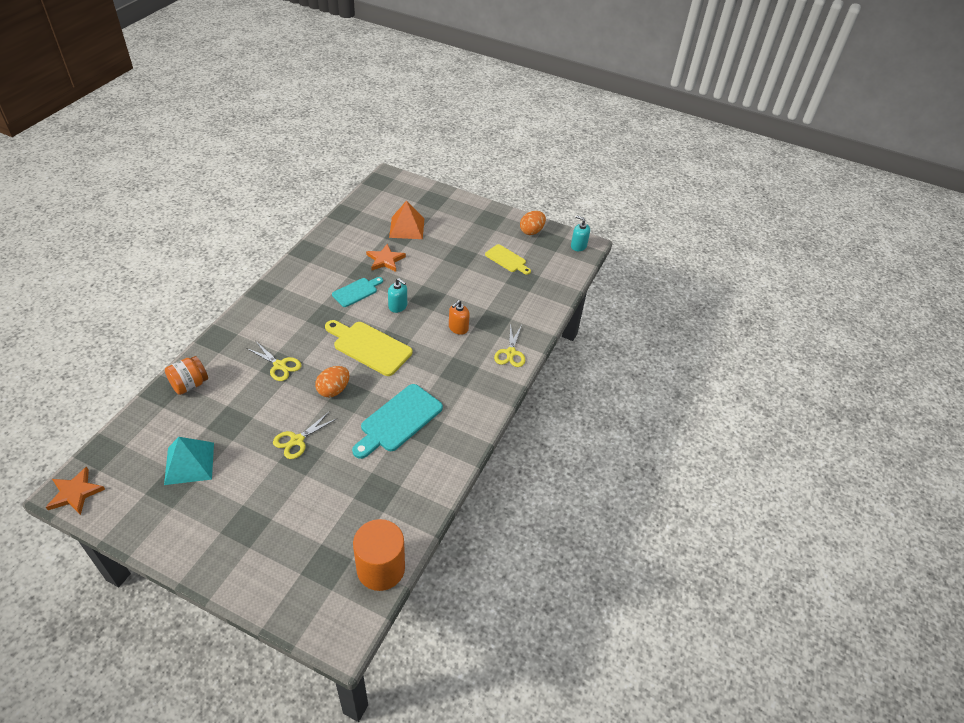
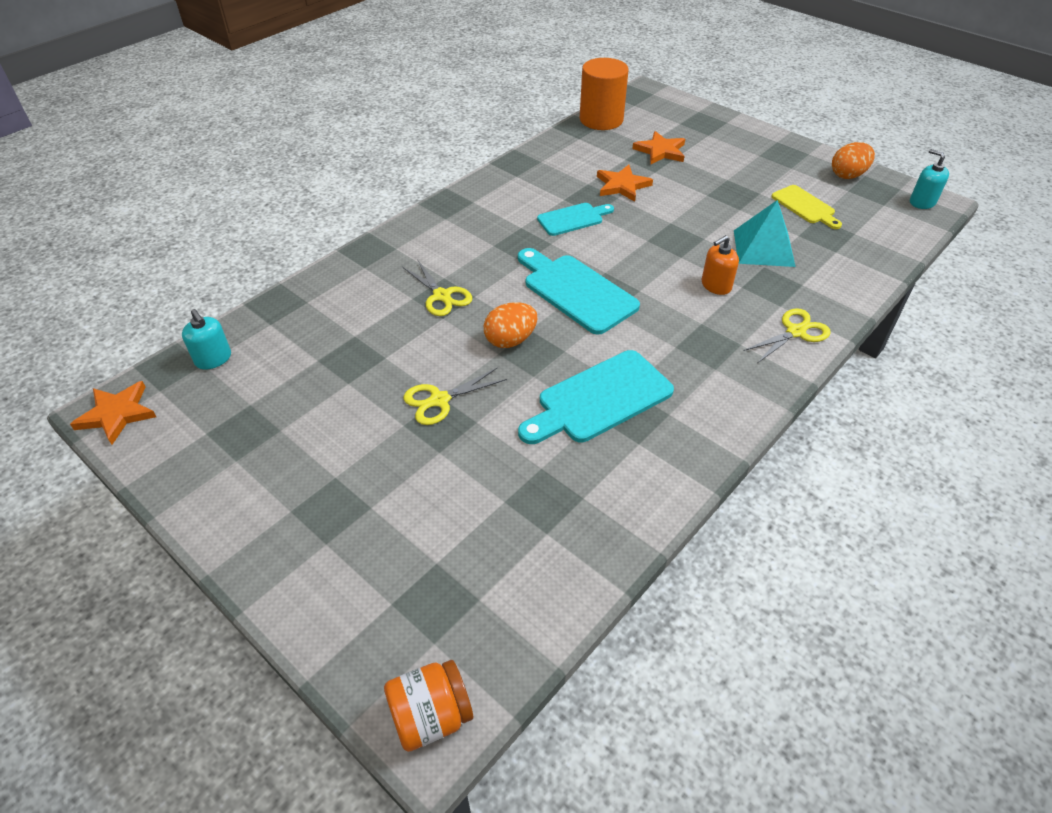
camera: 20 degrees right, 0 degrees up
(189, 384) = (314, 301): orange jar -> orange jar (431, 716)
(189, 463) = (279, 403): turquoise pyramid -> turquoise pyramid (763, 248)
(369, 347) = (576, 291): yellow cutting board -> turquoise cutting board
(381, 568) = (523, 627): orange cylinder -> orange cylinder (601, 119)
(398, 306) = (629, 245): turquoise soap dispenser -> turquoise soap dispenser (213, 359)
(407, 228) = (660, 151): orange pyramid -> orange star
(510, 353) = (796, 332): yellow scissors -> yellow scissors turned 150 degrees counterclockwise

